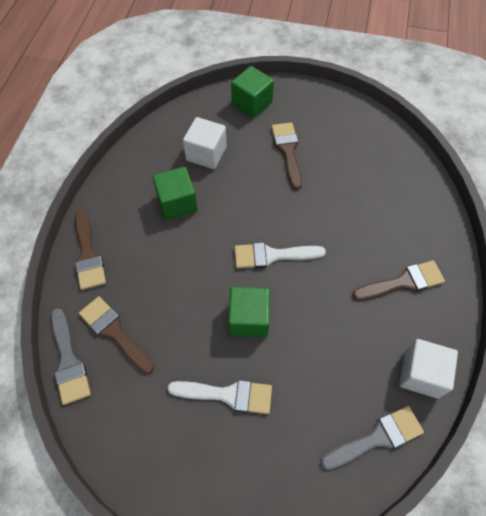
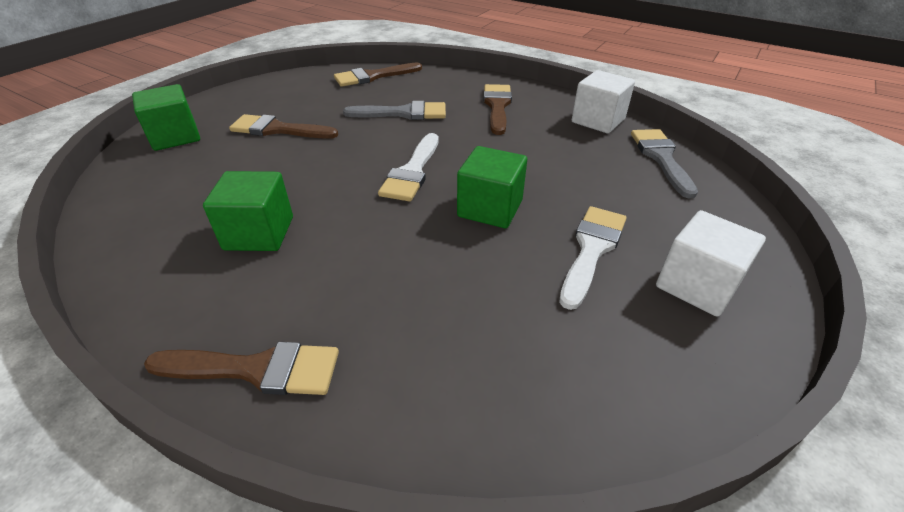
camera: 70 degrees left, 20 degrees down
(68, 361) = (471, 449): grey brush -> grey brush (403, 113)
(114, 332) = (441, 359): brown brush -> brown brush (373, 76)
(206, 154) = (206, 188): white cube -> white cube (697, 285)

